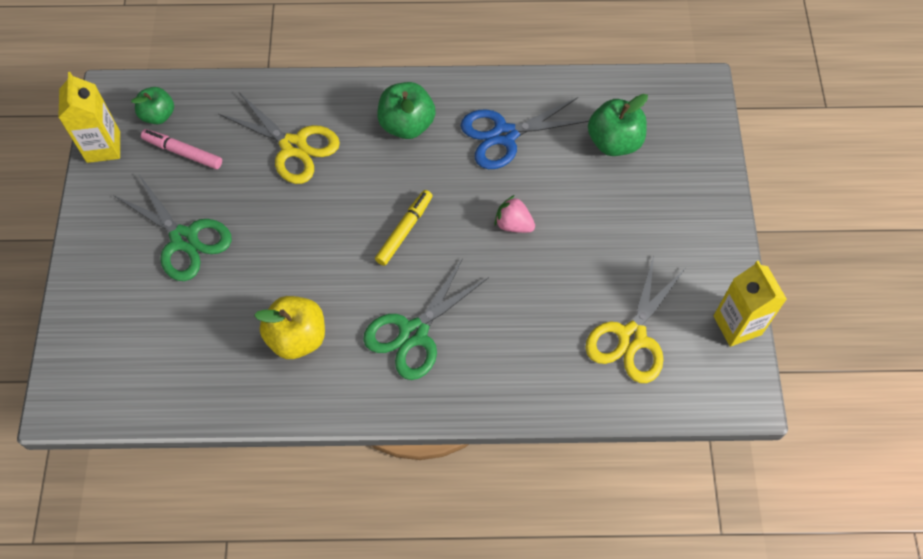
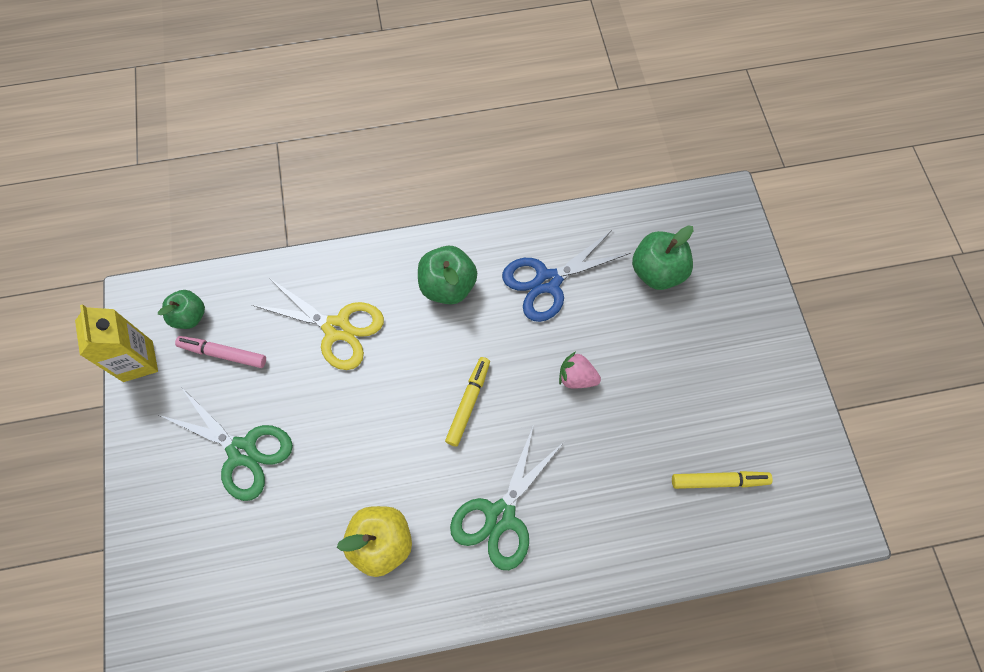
camera: 10 degrees left, 5 degrees up
(632, 337) = (719, 481): yellow scissors -> yellow marker
(737, 325) = (818, 449): yellow carton -> none

